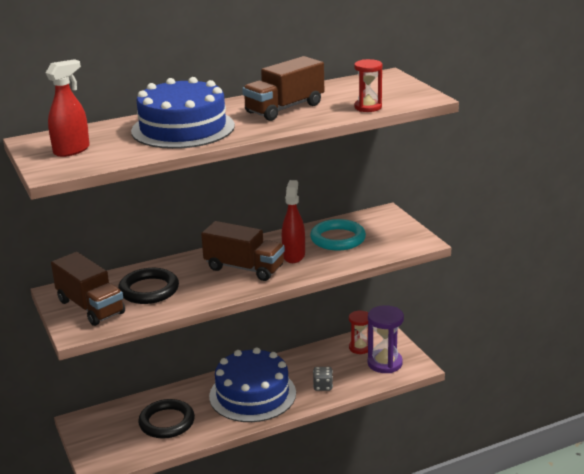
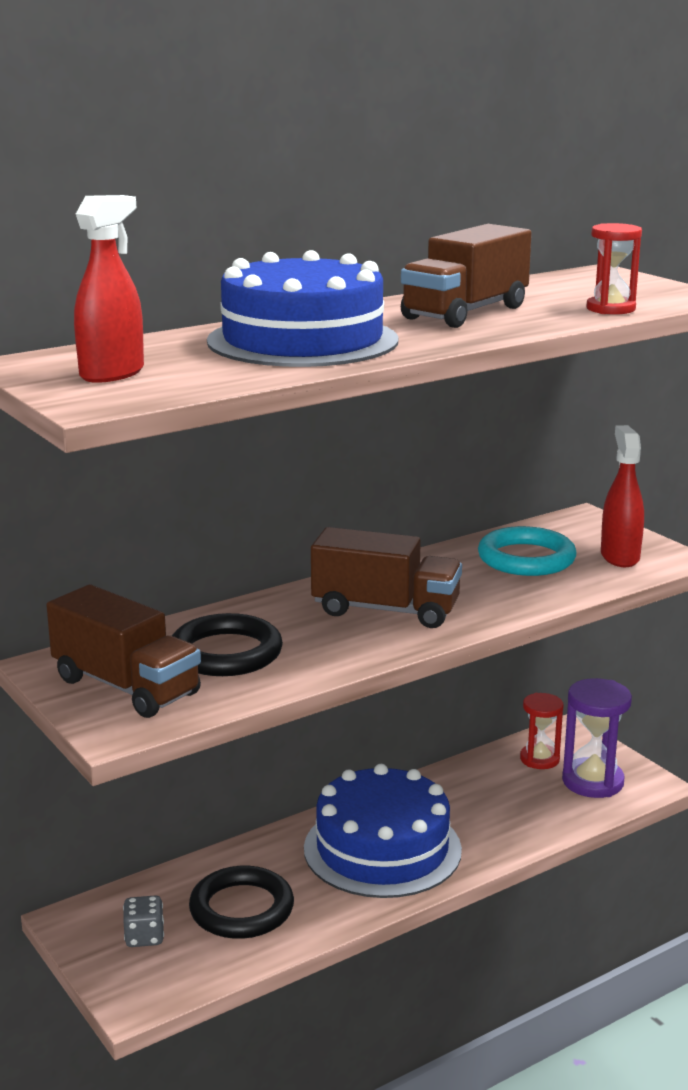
camera: 10 degrees left, 5 degrees down
(294, 255) = (464, 587): red spray bottle -> red spray bottle (619, 557)
(323, 386) = (502, 827): grey dice -> grey dice (144, 937)

